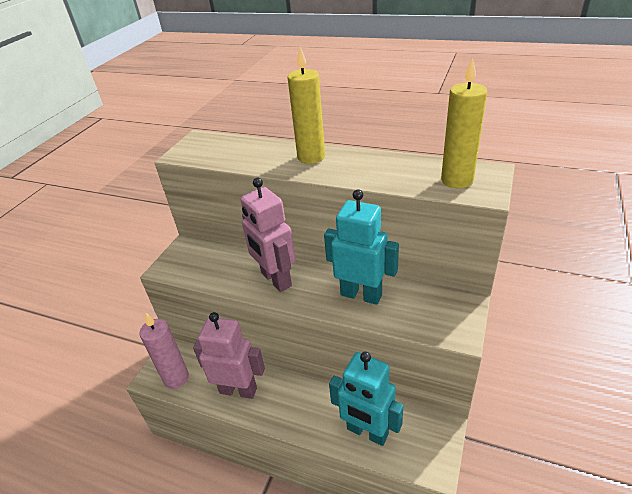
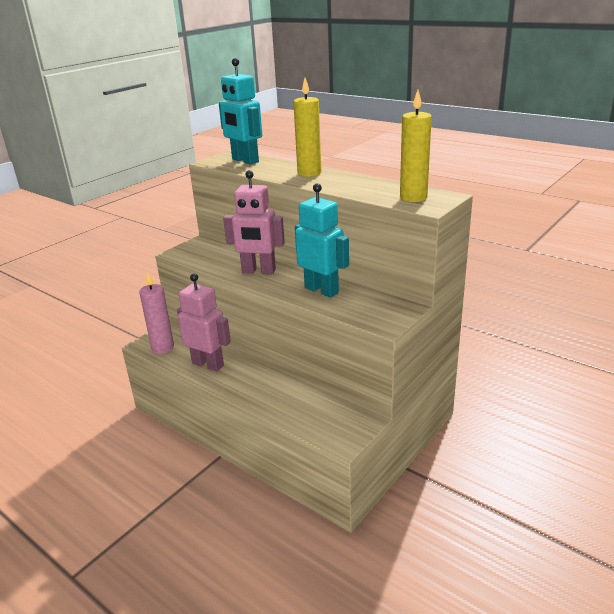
camera: 15 degrees right, 10 degrees down
(275, 279) = (258, 271): pink robot -> pink robot turned 60 degrees counterclockwise
(367, 432) = (299, 409): turquoise robot -> turquoise robot (245, 161)

